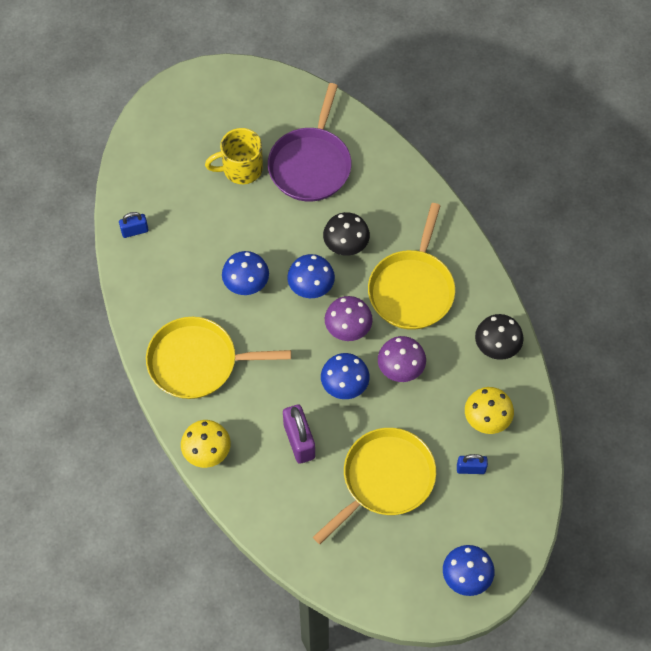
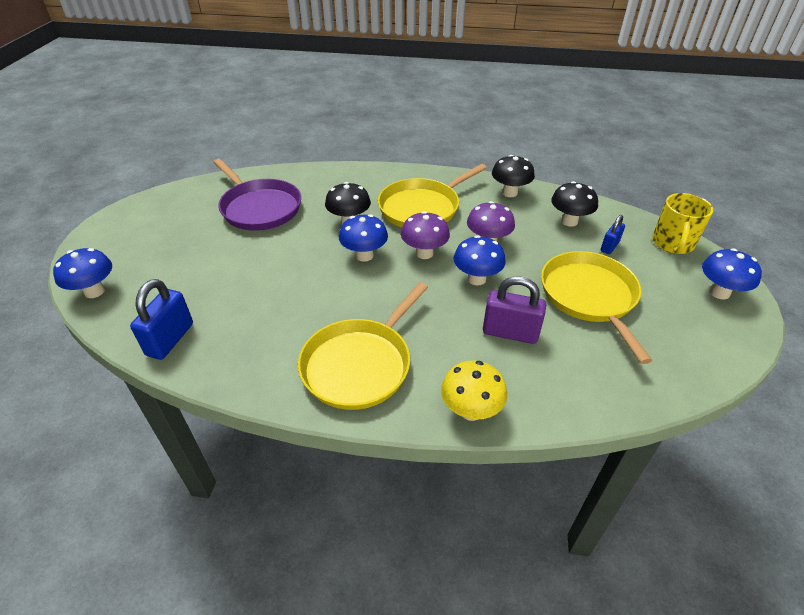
camera: 55 degrees left, 20 degrees down
(135, 231) = (170, 339): blue padlock -> blue padlock, size x1.69
(241, 169) = (210, 243): yellow mug -> yellow mug (672, 244)
(246, 284) = (317, 291): blue mushroom -> blue mushroom (94, 291)
(412, 289) = (422, 208): yellow pan -> yellow pan turned 90 degrees clockwise
(486, 420) = (569, 221): yellow mushroom -> black mushroom

